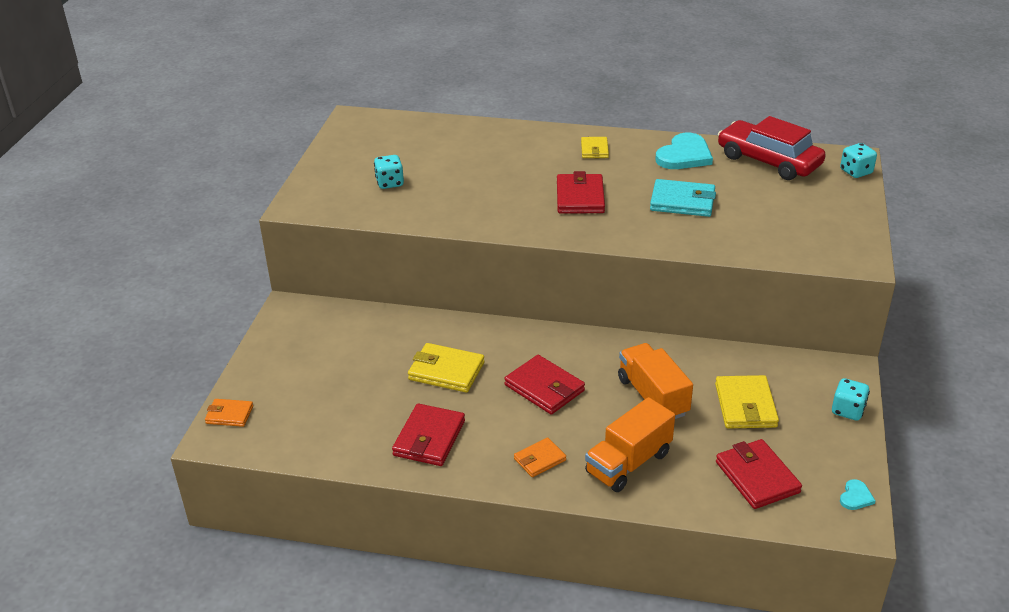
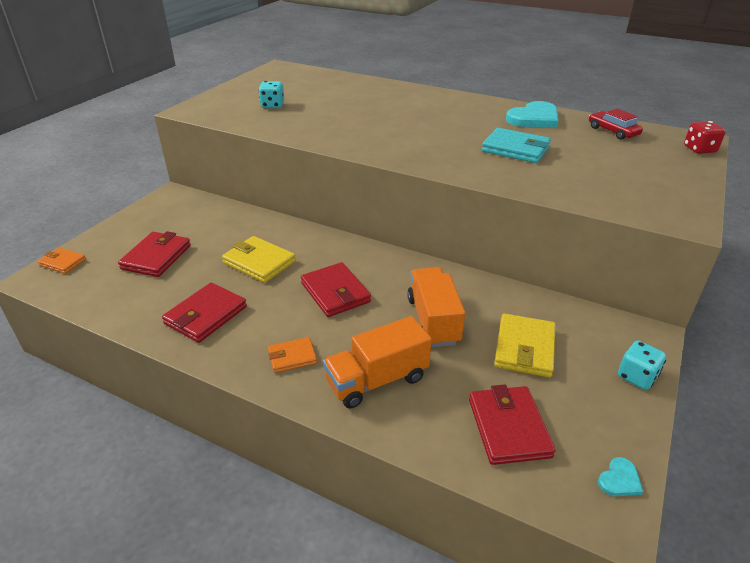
camera: 15 degrees right, 0 degrees up
(580, 197) = (423, 134): red wallet -> red wallet (156, 257)
(594, 150) = (456, 105): yellow wallet -> none
(768, 161) = (613, 131): red car -> red car, size x0.53
(856, 172) = (699, 149): turquoise dice -> red dice

